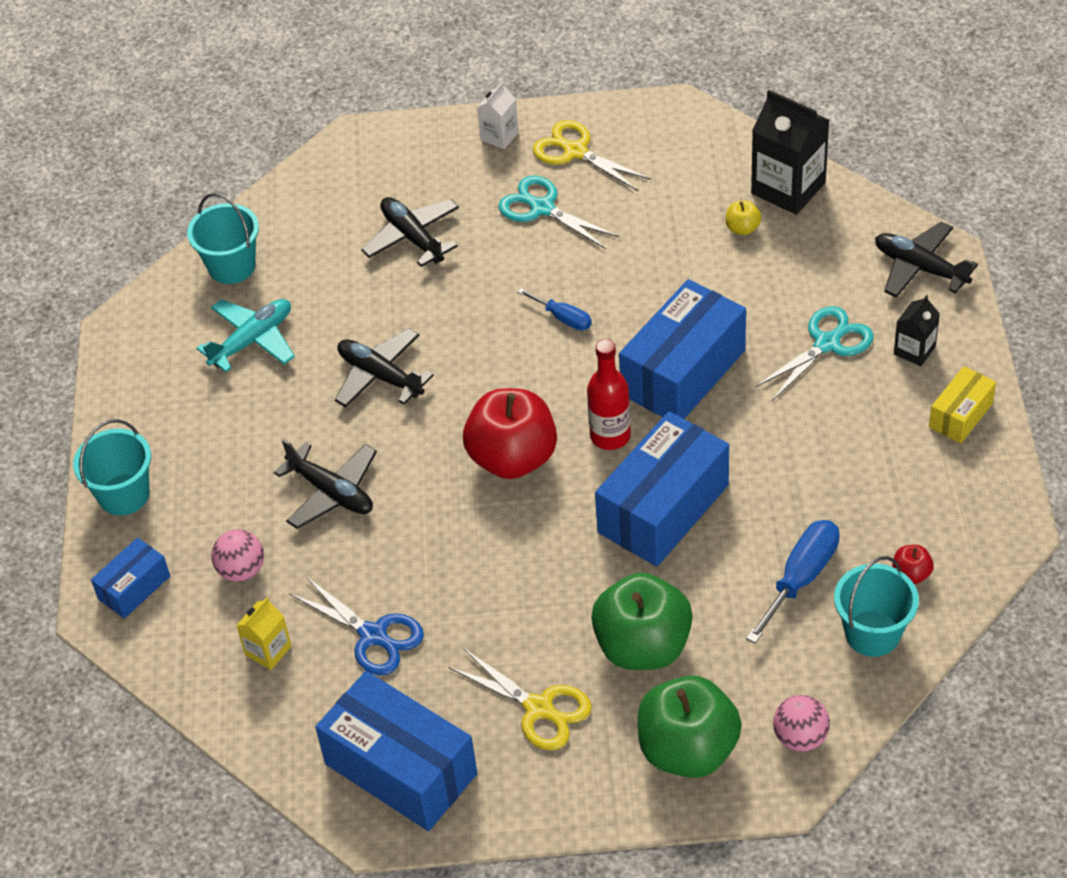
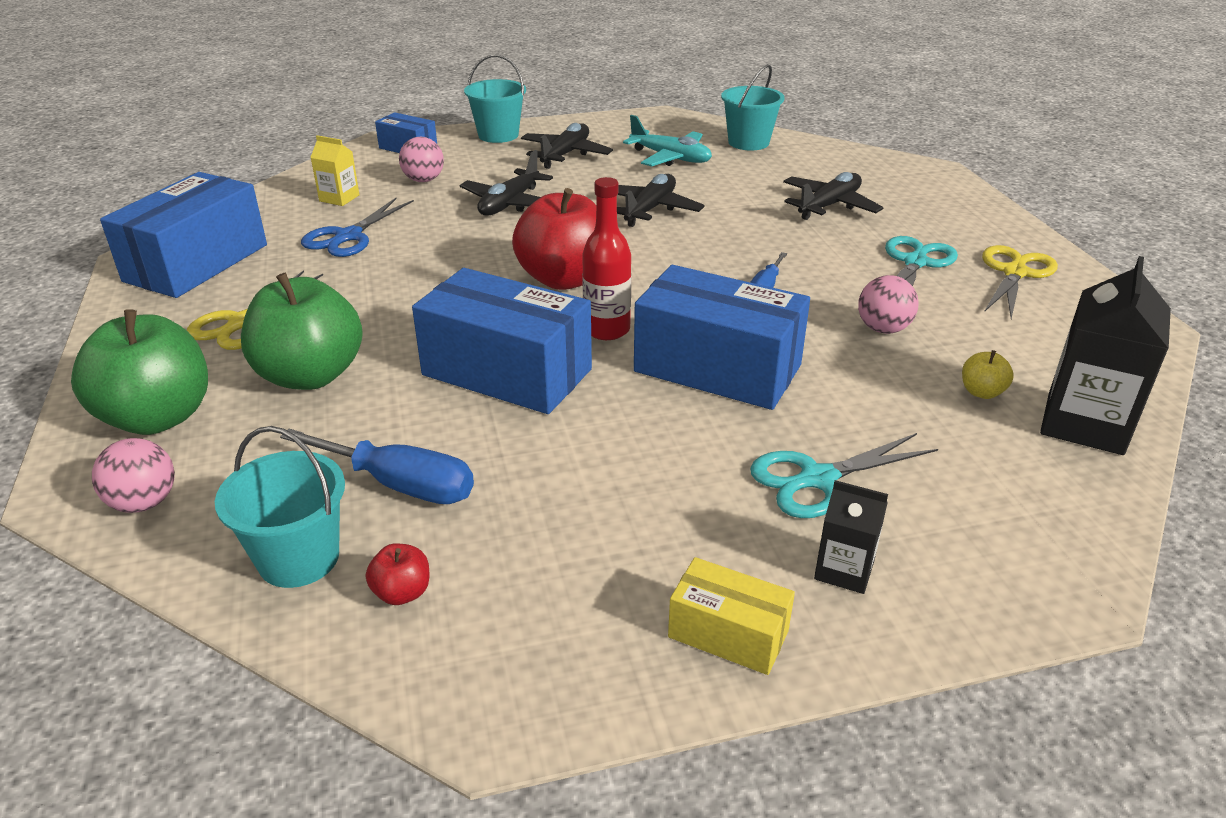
camera: 75 degrees right, 15 degrees down
(499, 136) = (999, 231): white carton -> none
(646, 259) = (883, 329): none -> pink ball
(827, 343) = (817, 479): turquoise scissors -> turquoise scissors turned 120 degrees clockwise
(920, 268) = (1022, 566): black plane -> black plane (565, 154)

